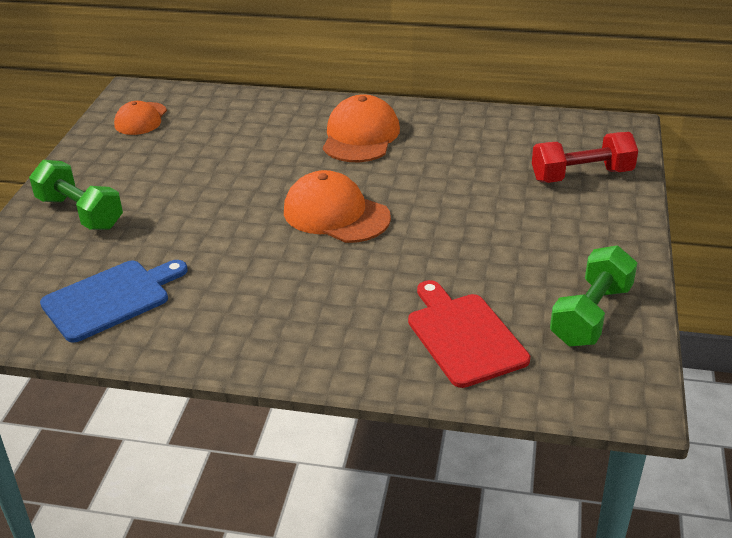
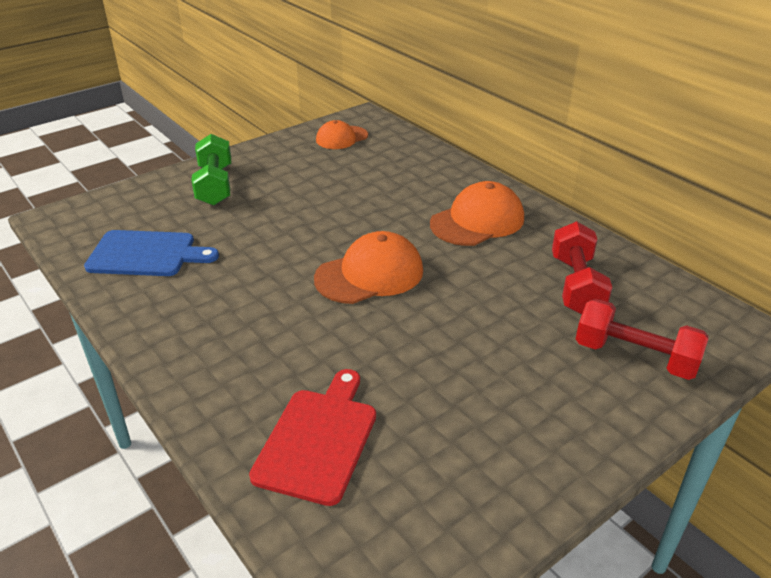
camera: 40 degrees right, 0 degrees up
(336, 214) = (369, 274): orange cap -> orange cap turned 75 degrees clockwise
(490, 149) = (576, 285): none -> red dumbbell
(591, 315) = (453, 500): green dumbbell -> none

